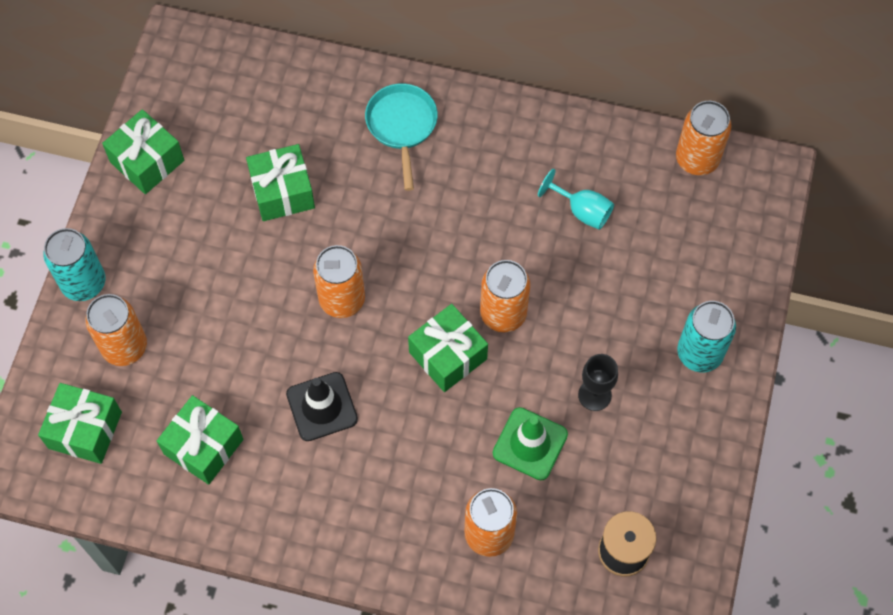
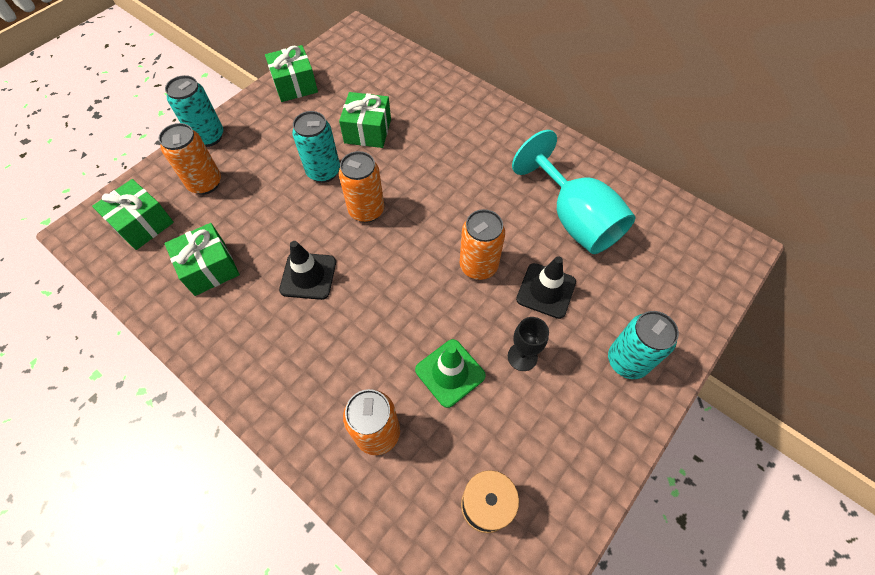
camera: 25 degrees right, 5 degrees down
(261, 271) = (323, 171): none -> turquoise can
(402, 126) = (470, 121): turquoise pan -> none
(448, 355) = (421, 278): green gift -> none
(582, 211) = (574, 219): turquoise goblet -> turquoise goblet, size x2.10
(587, 311) = (546, 290): none -> black traffic cone
(697, 159) = (681, 217): orange can -> none

